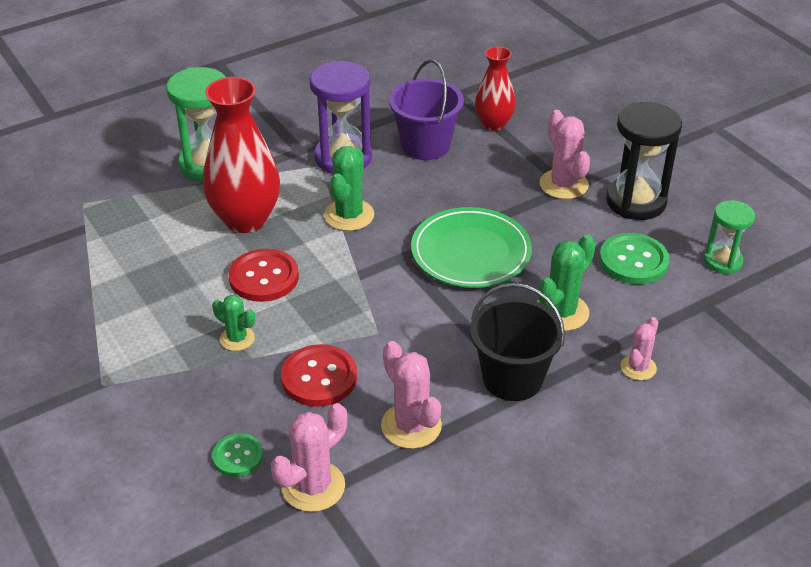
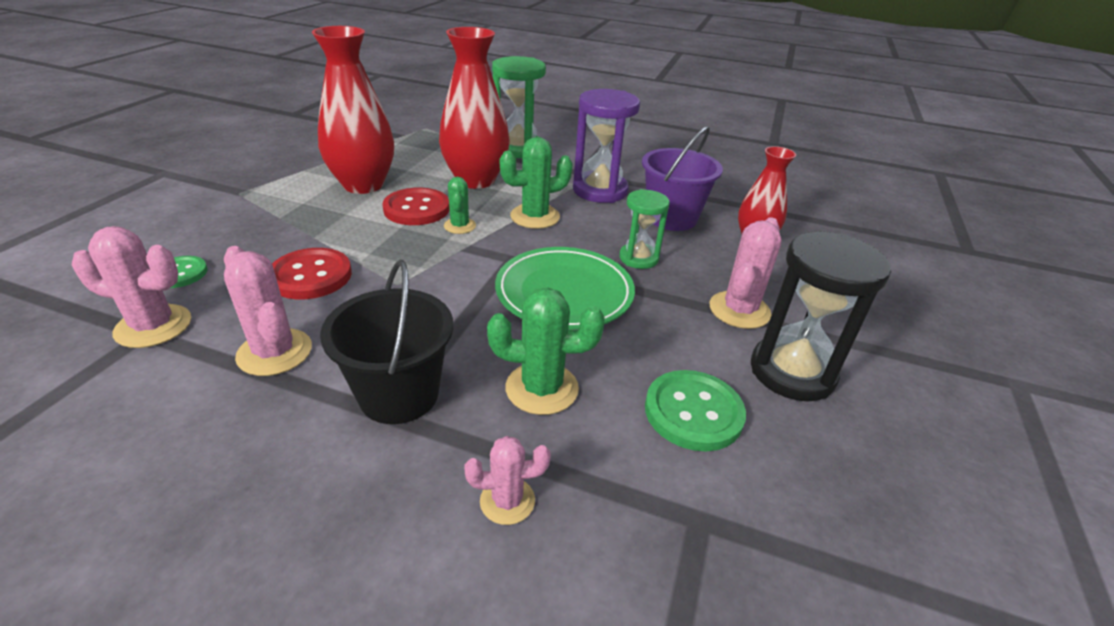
camera: 50 degrees right, 5 degrees down
(177, 294) = (363, 185): none -> red vase
(237, 339) = (331, 223): green cactus -> green cactus (460, 226)
(411, 426) = (274, 352): pink cactus -> pink cactus turned 60 degrees counterclockwise
(723, 261) = (803, 502): green hourglass -> green hourglass (638, 258)

